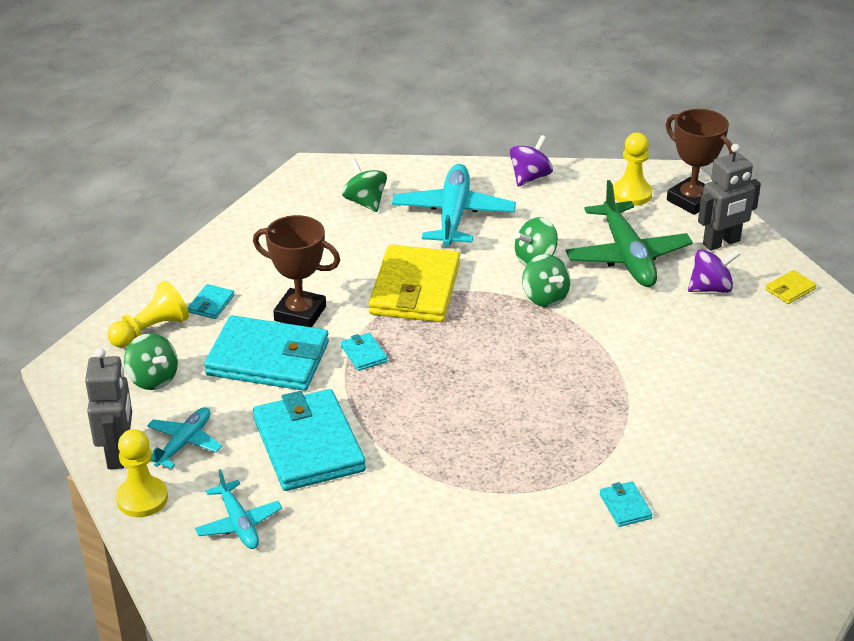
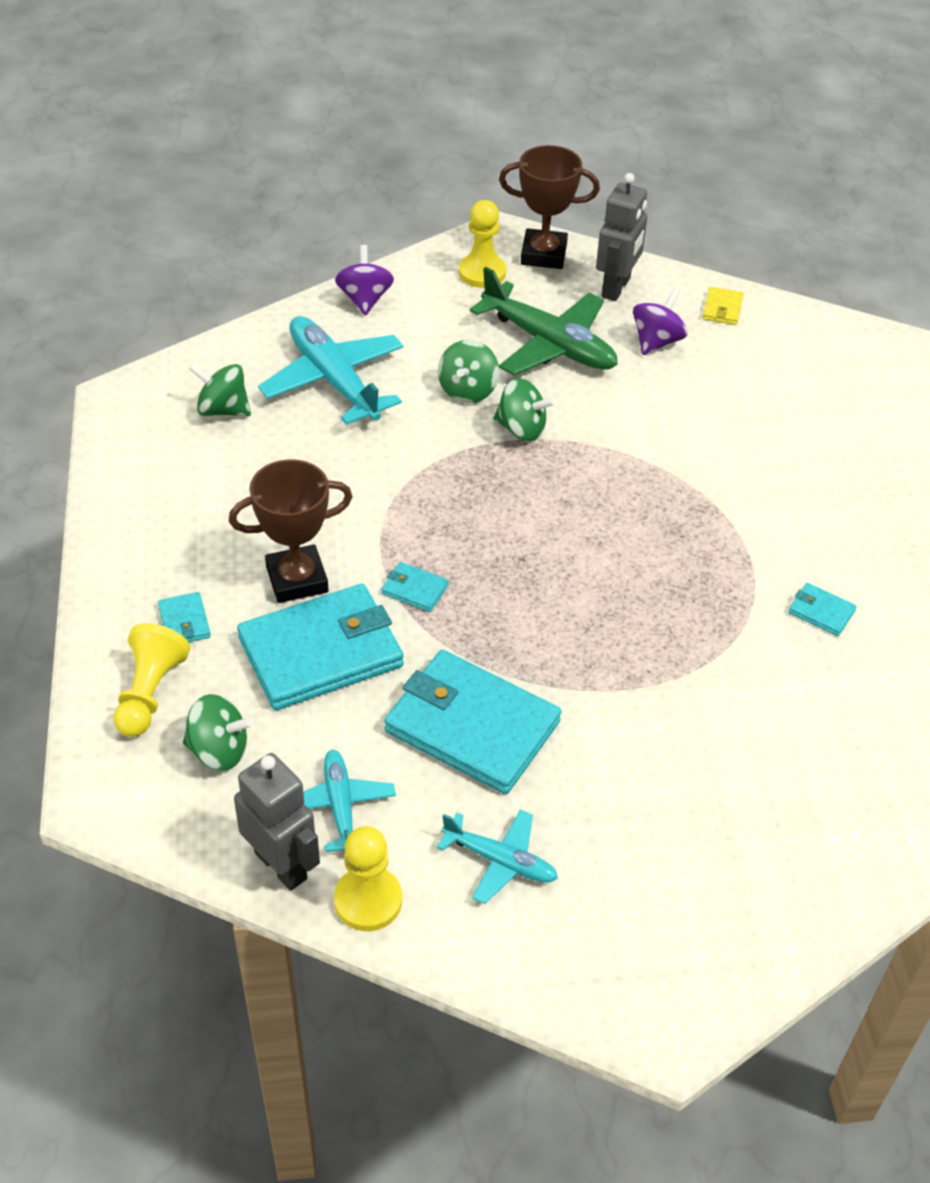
camera: 40 degrees left, 10 degrees up
(415, 289) = (386, 486): yellow wallet -> none

